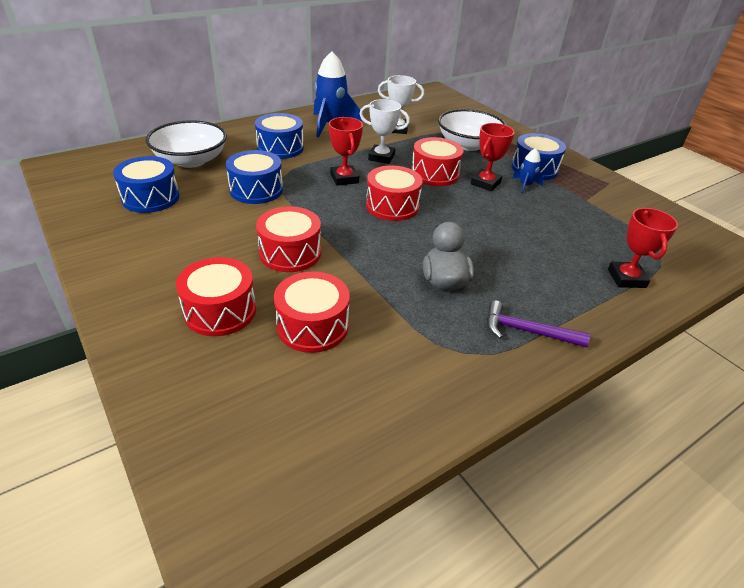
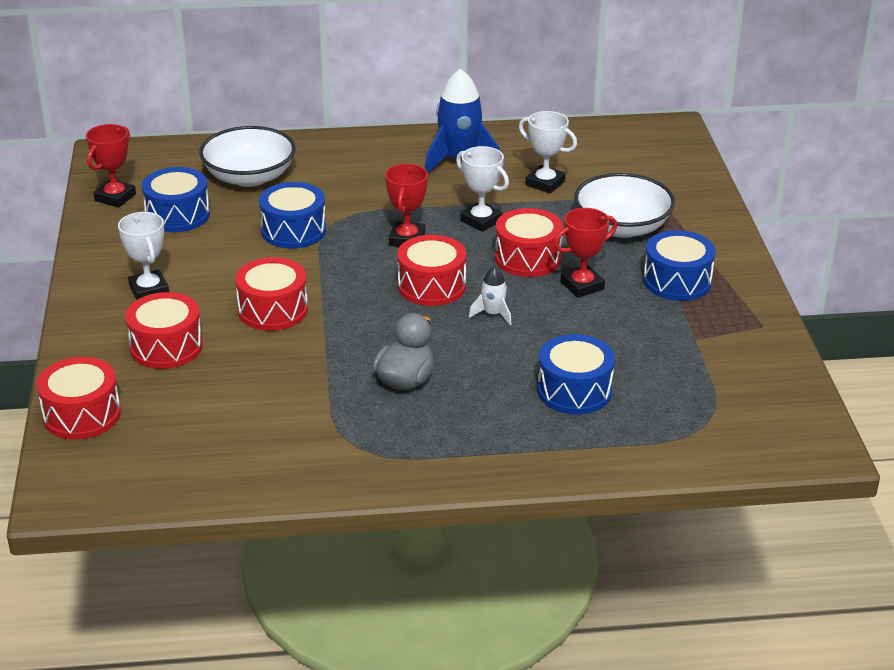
camera: 30 degrees right, 5 degrees down
(167, 264) = (149, 290): none -> white trophy
(280, 148) = (365, 181): blue drum -> blue drum (574, 391)
(312, 326) = (237, 383): red drum -> red drum (82, 415)
(452, 215) = (493, 314): none -> white rocket
(525, 185) = (634, 301): blue rocket -> none
(526, 331) = (440, 448): purple hammer -> none
(626, 278) = (621, 436): red trophy -> red trophy (115, 197)

